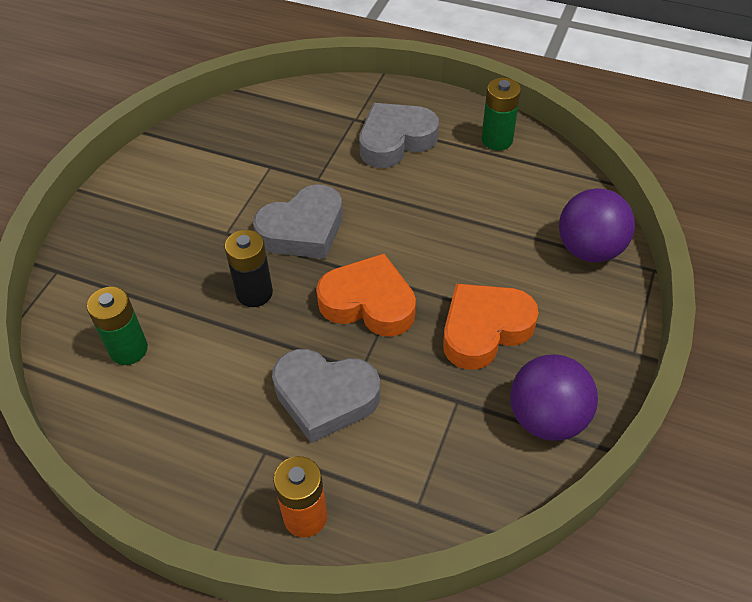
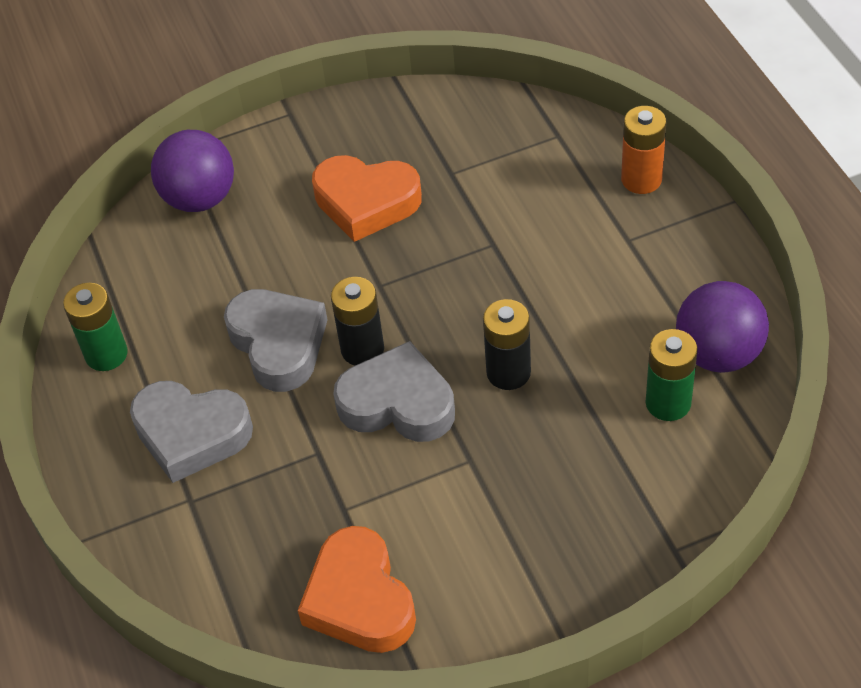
camera: 130 degrees left, 0 degrees up
(325, 397) = (544, 243): grey heart -> grey heart (278, 344)
(361, 241) = (362, 349): none -> black battery
(368, 303) = (424, 289): orange heart -> orange heart (359, 599)
(547, 418) = (407, 120): purple ball -> purple ball (718, 353)

